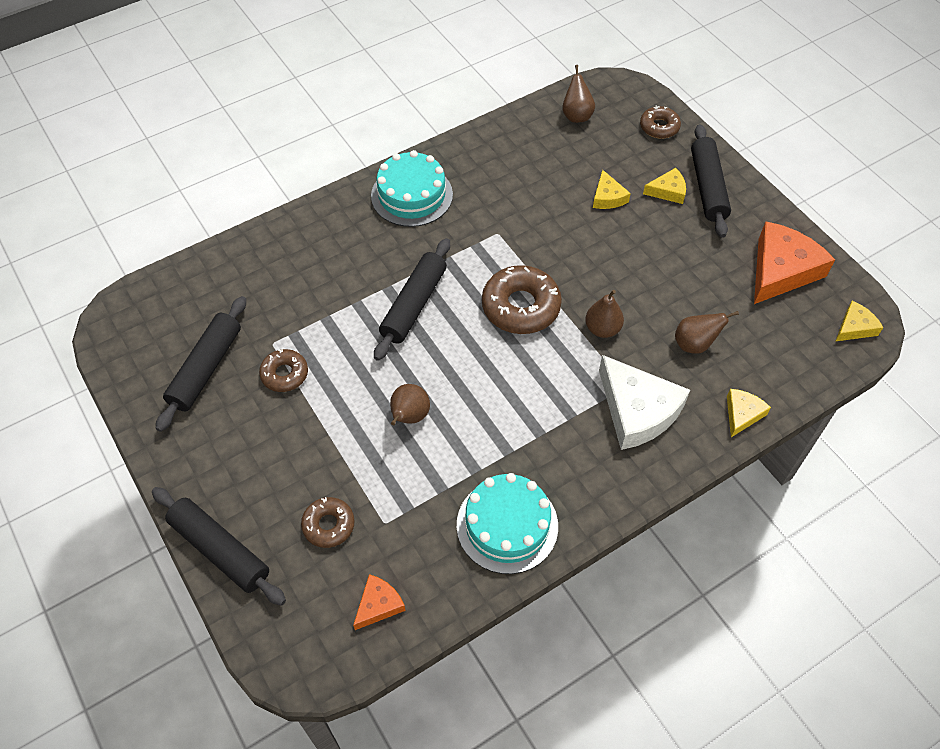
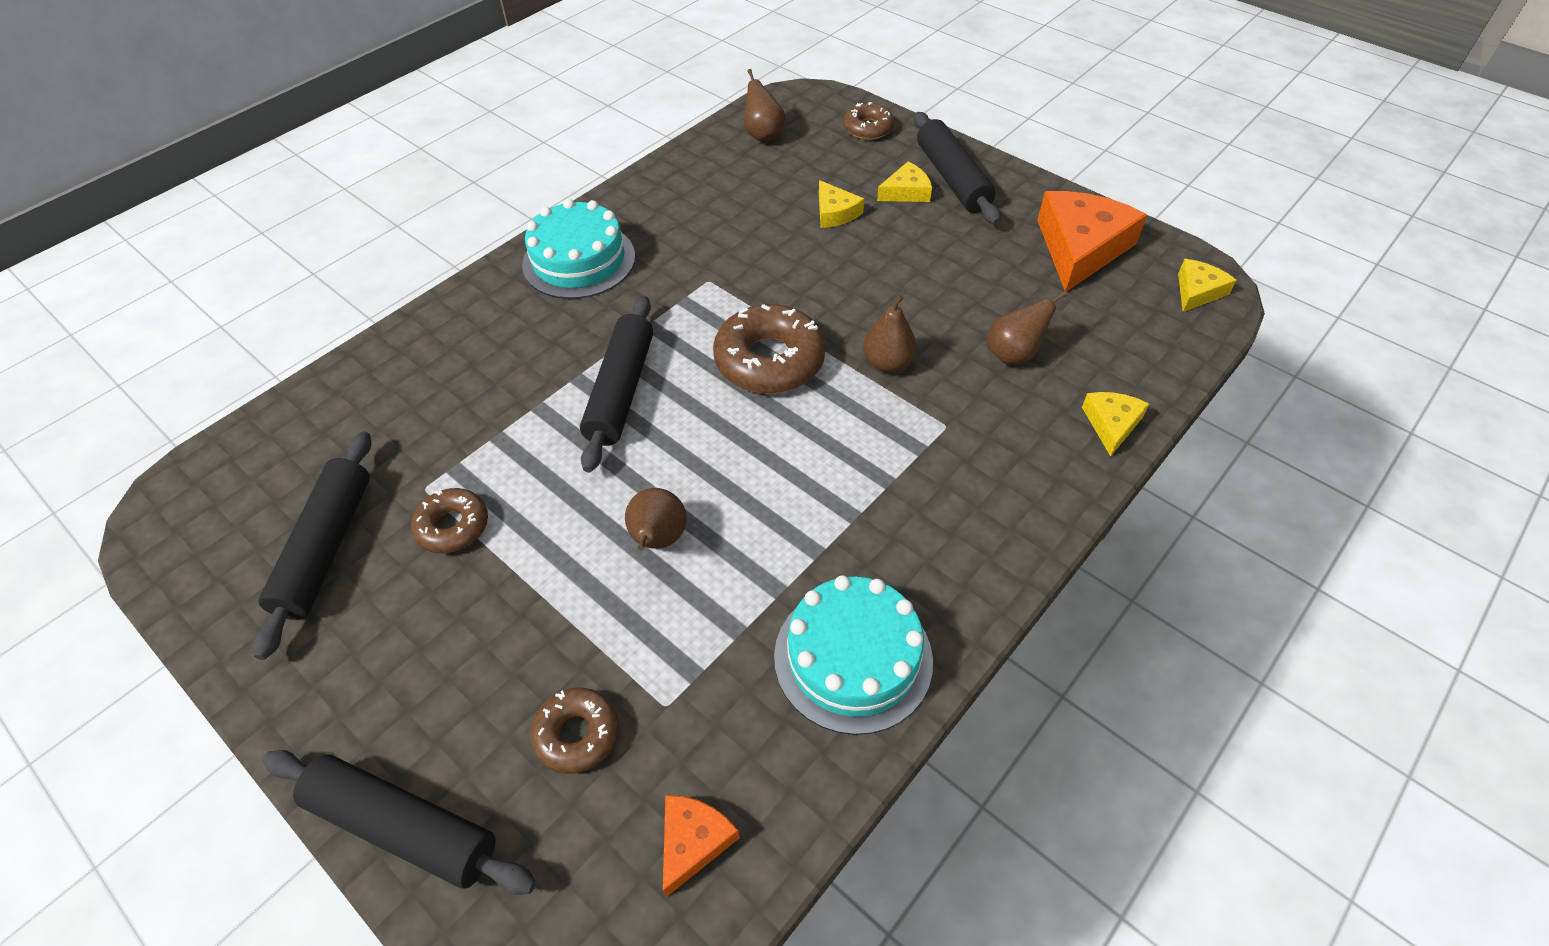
camera: 15 degrees left, 5 degrees down
(637, 410) = (974, 453): white cheese -> none

